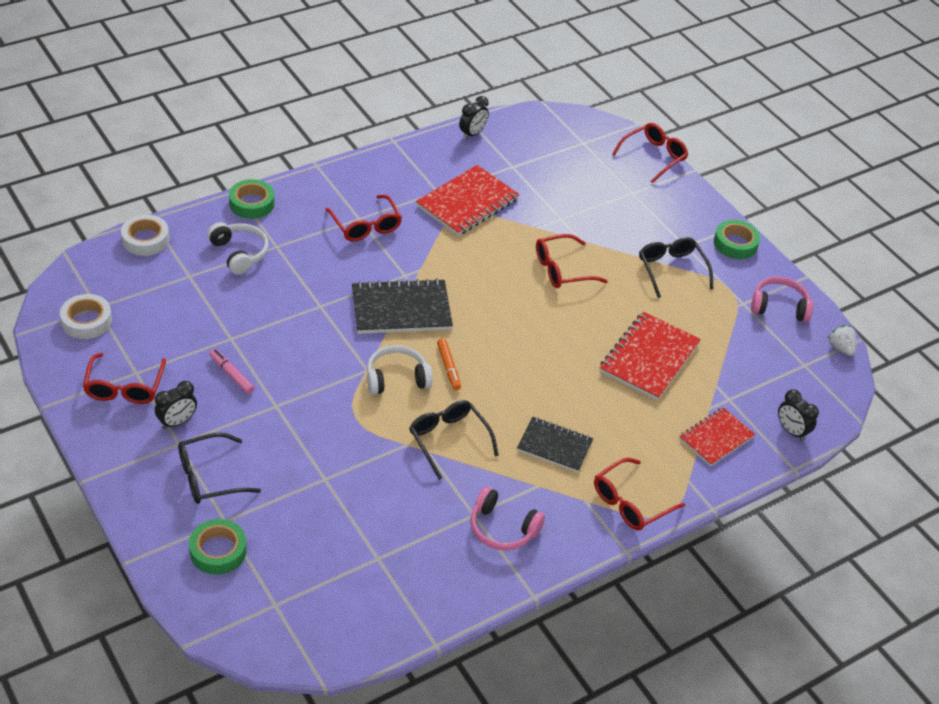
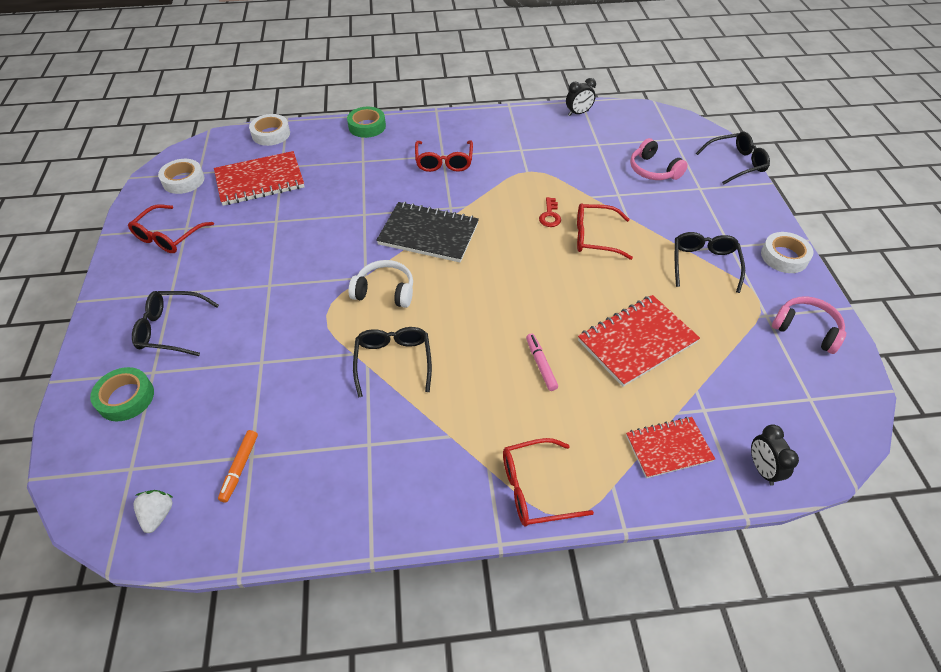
camera: 30 degrees right, 5 degrees up
(177, 422) = (184, 275): black clock -> none
(231, 375) = (254, 249): pink marker -> pink marker (540, 365)
(239, 253) = (331, 159): white headphones -> none
(448, 367) = (437, 295): orange marker -> orange marker (240, 468)
(467, 203) = (541, 163): red notebook -> red notebook (260, 181)
(502, 528) = (387, 469): pink headphones -> pink headphones (653, 170)
(508, 258) = (550, 215): none -> red key
(554, 446) = (490, 400): black notebook -> none
(653, 156) = (736, 163): red glasses -> black glasses
(735, 244) = (784, 256): green tape -> white tape
(840, 348) = (862, 393): white strawberry -> white strawberry (158, 515)

